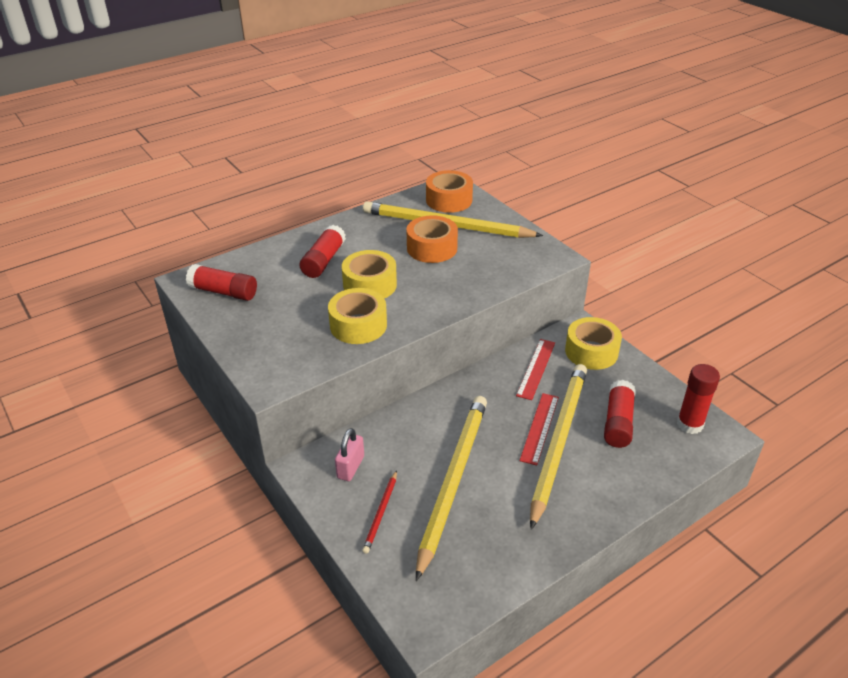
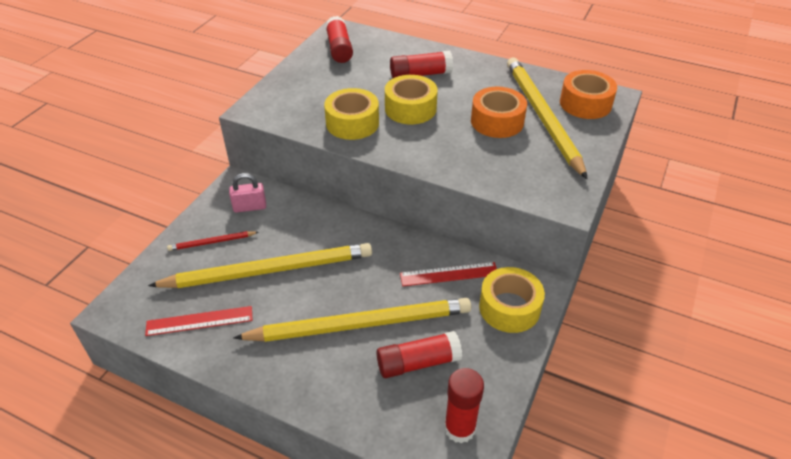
camera: 60 degrees right, 5 degrees up
(539, 428) = (369, 304): red ruler -> red ruler (199, 321)

